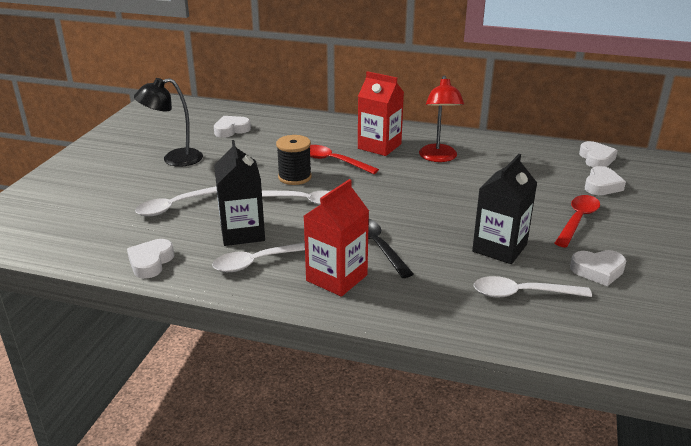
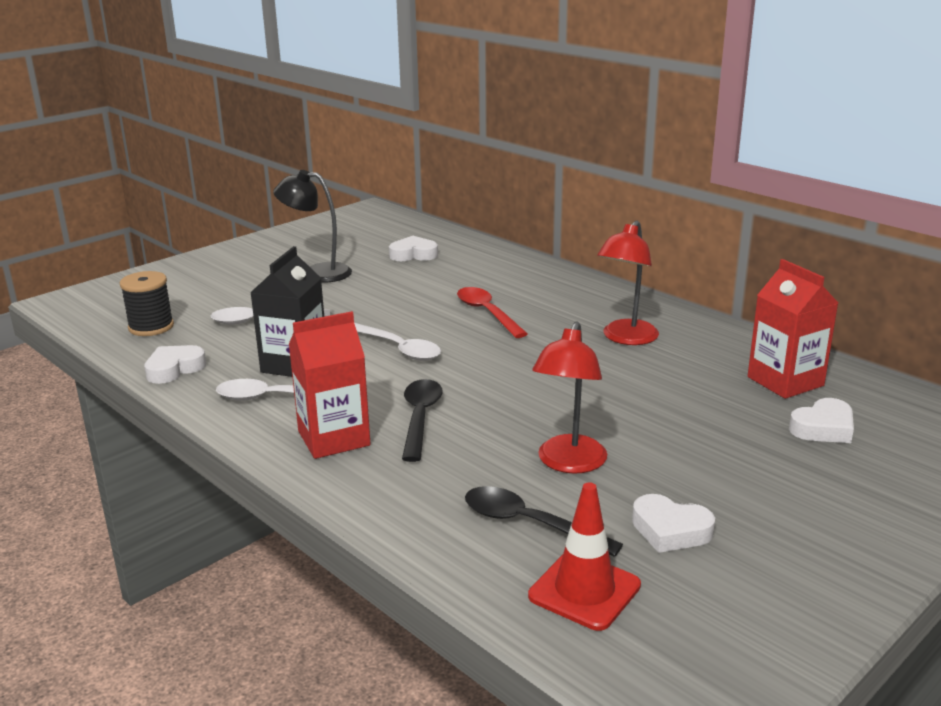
camera: 30 degrees right, 5 degrees down
(294, 177) = (421, 320): black spool -> black spool (151, 327)
(379, 146) = (565, 308): red carton -> red carton (785, 381)
(499, 248) = (568, 463): black carton -> red lamp
(522, 293) = (529, 524): white spoon -> black spoon
(577, 220) = (724, 461): red spoon -> none
(596, 159) = (862, 392): white heart -> none
(598, 323) = (584, 591): none -> red traffic cone

